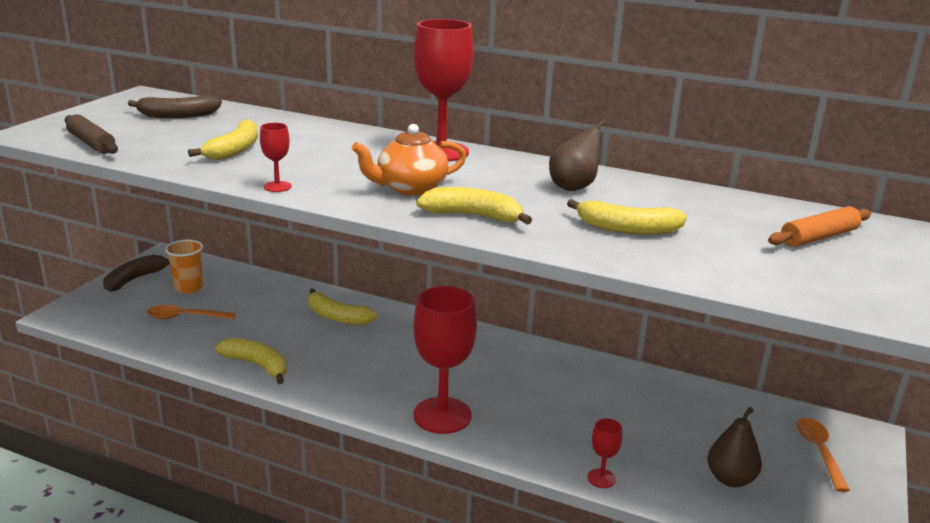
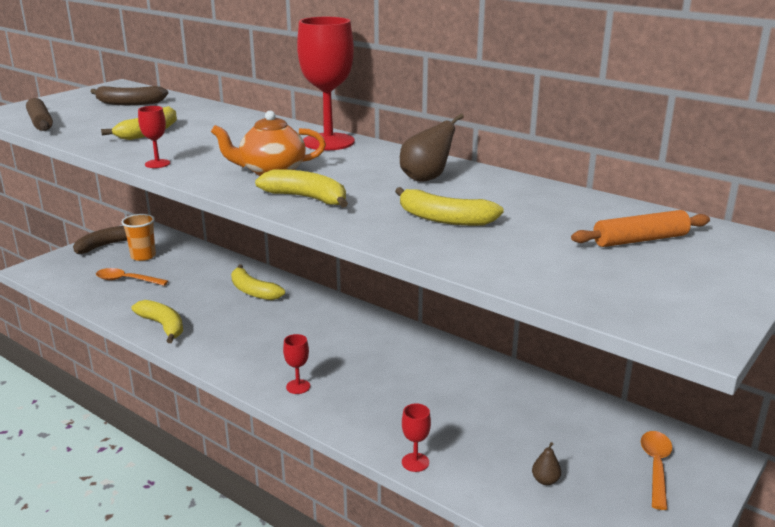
camera: 15 degrees right, 0 degrees up
(442, 415) = (298, 386): red goblet -> red goblet, size x0.44
(730, 479) = (545, 480): brown pear -> brown pear, size x0.55

